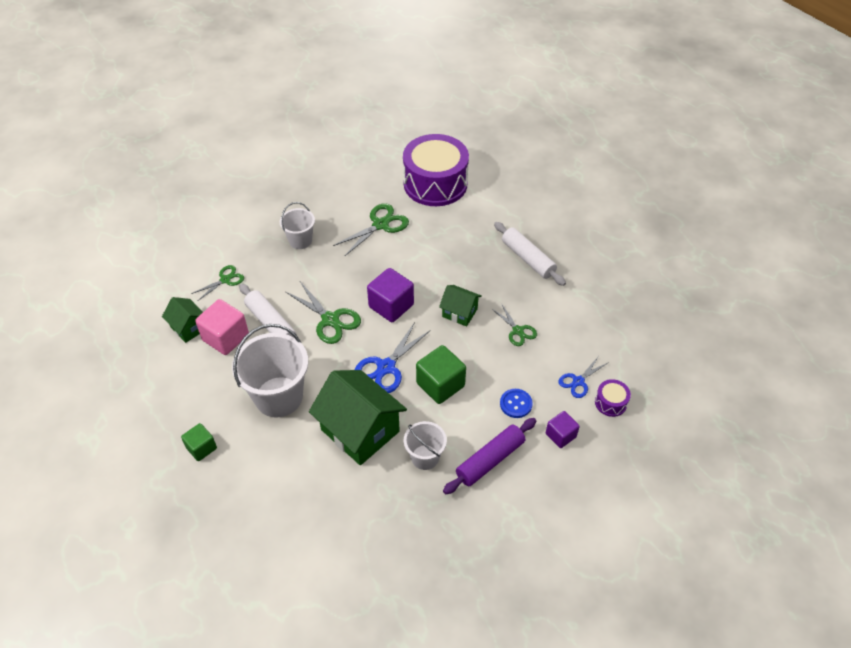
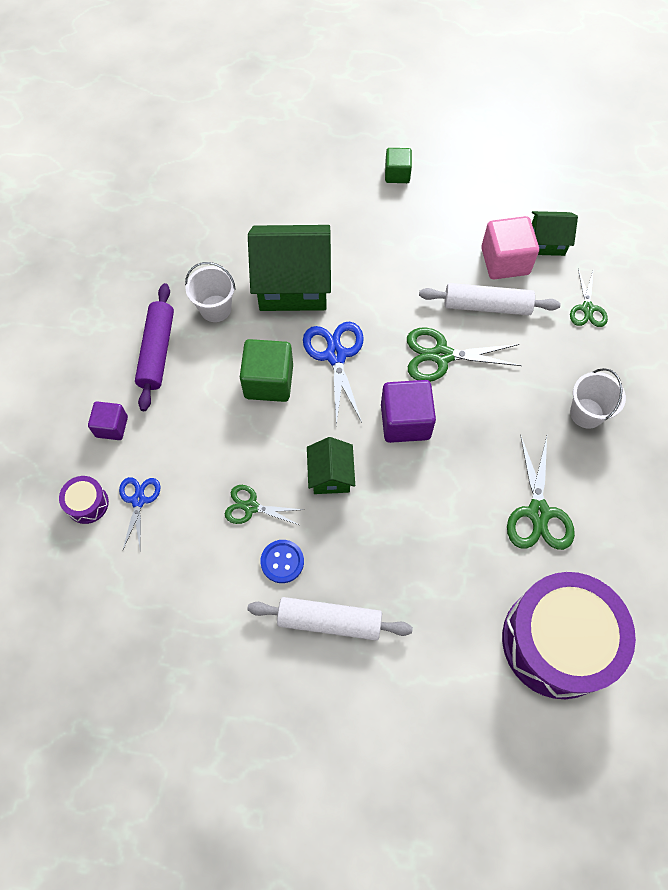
camera: 135 degrees right, 15 degrees up
(279, 397) = (392, 254): white bucket -> none
(459, 313) = (330, 475): green house -> green house turned 75 degrees counterclockwise
(516, 404) = (180, 422): blue button -> blue button (282, 562)

